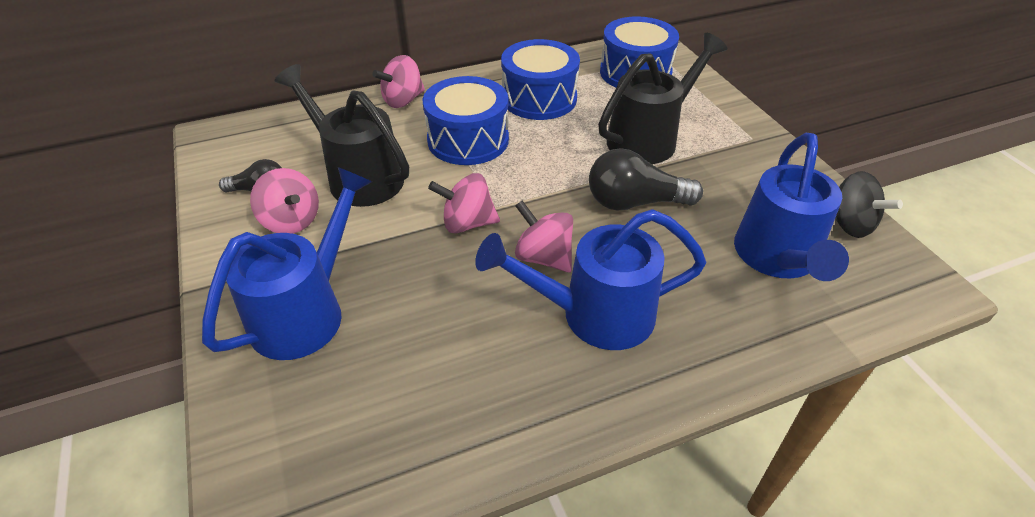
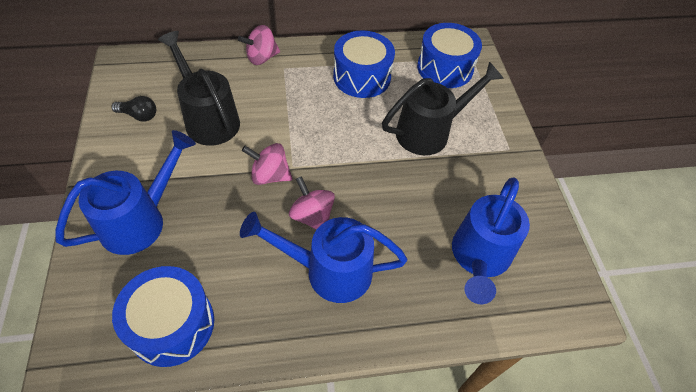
camera: 10 degrees right, 10 degrees up
(291, 221) = (152, 146): pink spinning top -> none
(468, 140) = (296, 104): blue drum -> blue drum (172, 324)
(635, 202) = (395, 186): black light bulb -> none
(848, 224) = (547, 242): black spinning top -> none

